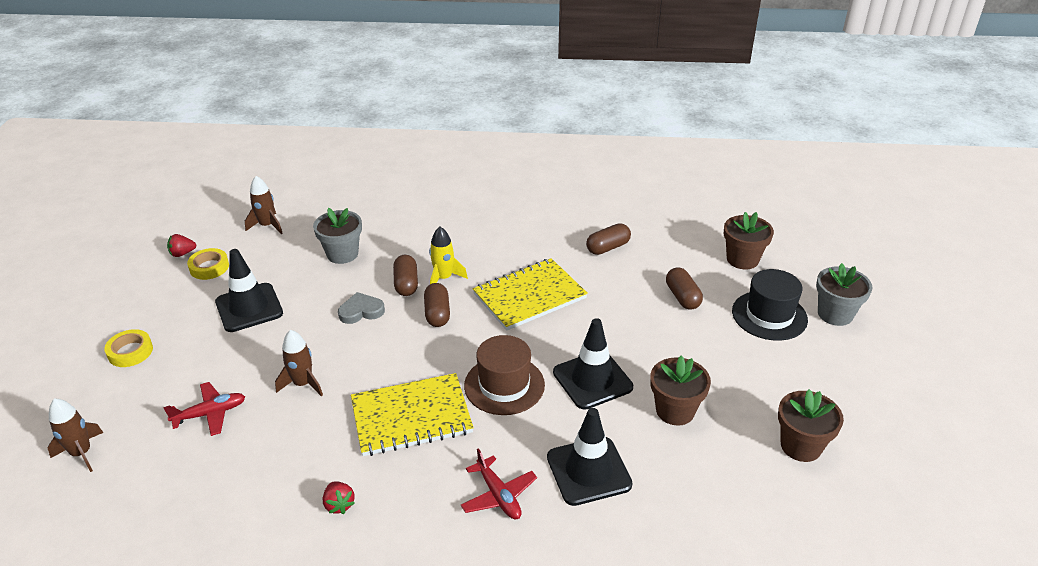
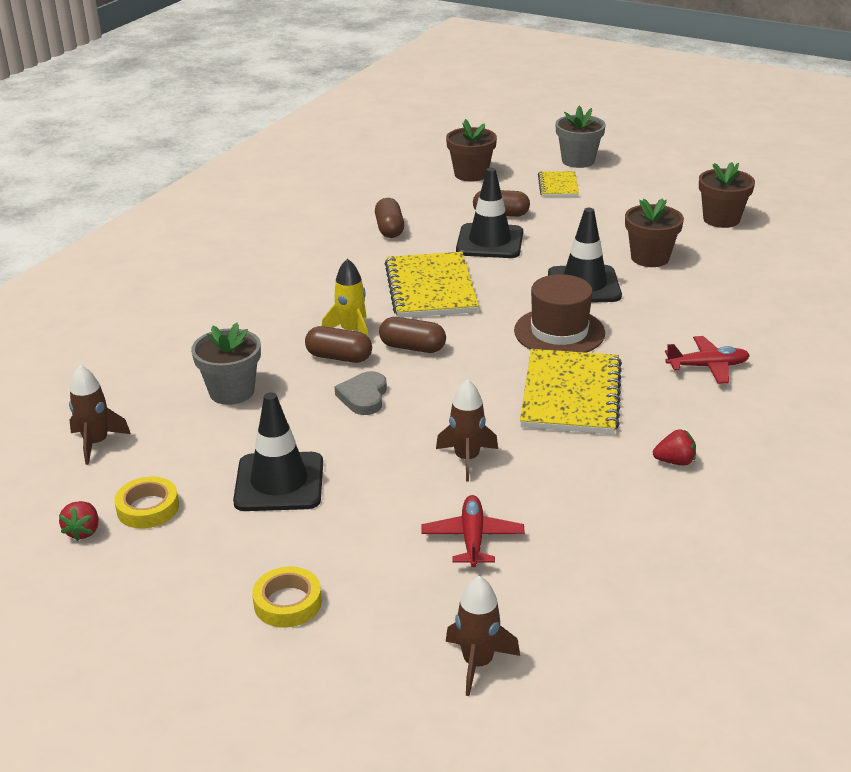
camera: 65 degrees left, 5 degrees down
(588, 471) = (700, 315): black traffic cone -> black traffic cone (489, 242)
(769, 315) = (558, 186): black hat -> yellow notebook

